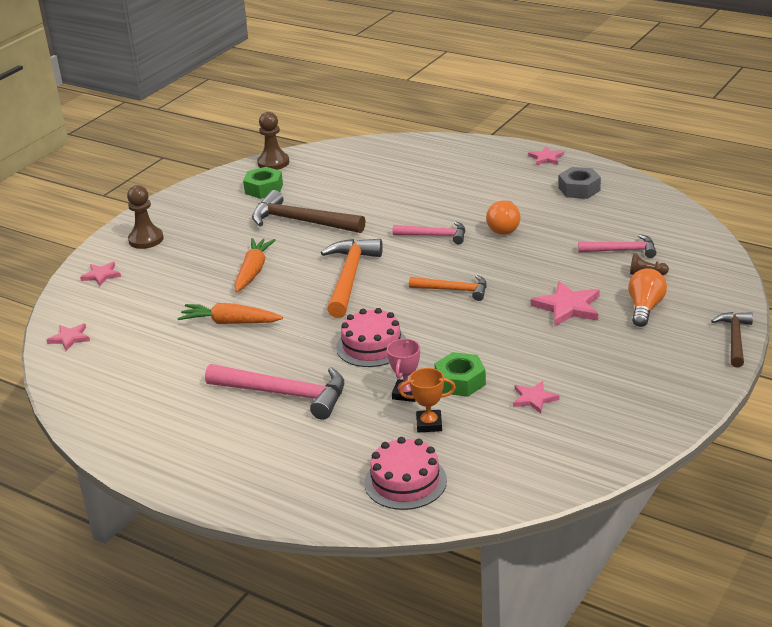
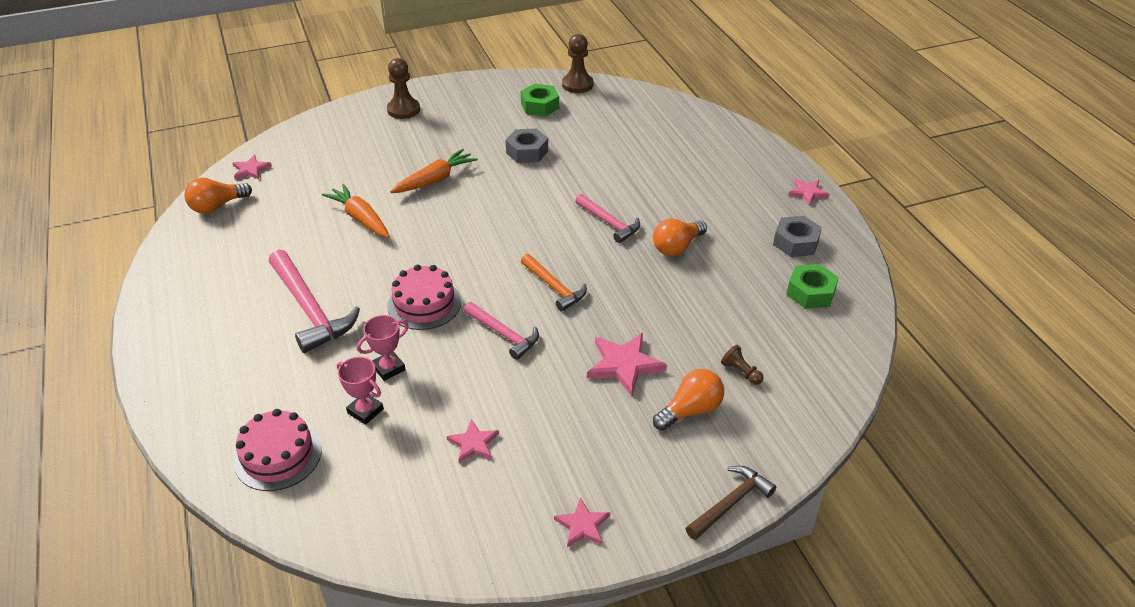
camera: 35 degrees right, 10 degrees up
(81, 375) = (217, 206): none -> orange light bulb
(101, 275) = (337, 126): pink star -> pink star (582, 525)
(301, 221) = (527, 152): brown hammer -> grey nut
(349, 277) = (493, 226): orange hammer -> none
(429, 424) = (365, 411): orange trophy -> pink trophy
(460, 381) = (441, 384): green nut -> green nut (810, 292)
(622, 250) = (750, 333): pink hammer -> pink hammer (504, 334)

